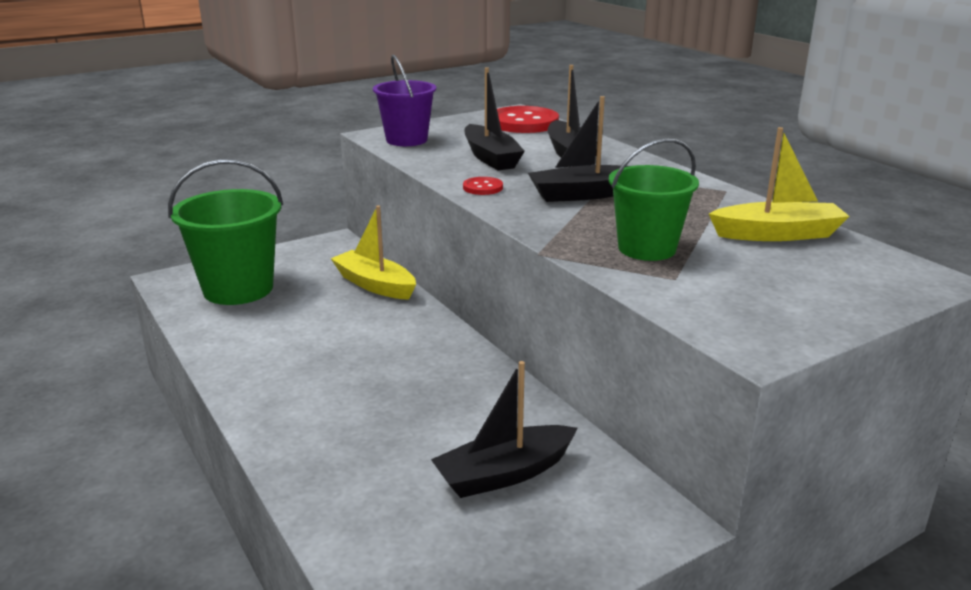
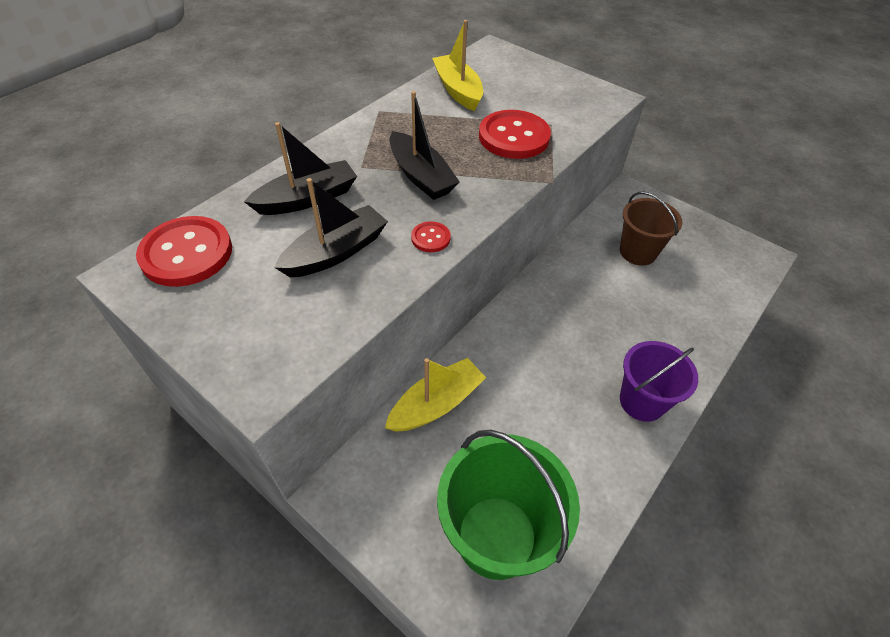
camera: 110 degrees left, 25 degrees up
(375, 285) = (436, 404): yellow boat -> yellow boat turned 150 degrees counterclockwise
(406, 140) = (283, 346): purple bucket -> purple bucket (642, 401)
(504, 474) = (637, 252): black boat -> brown bucket
(647, 248) = (514, 137): green bucket -> red button

